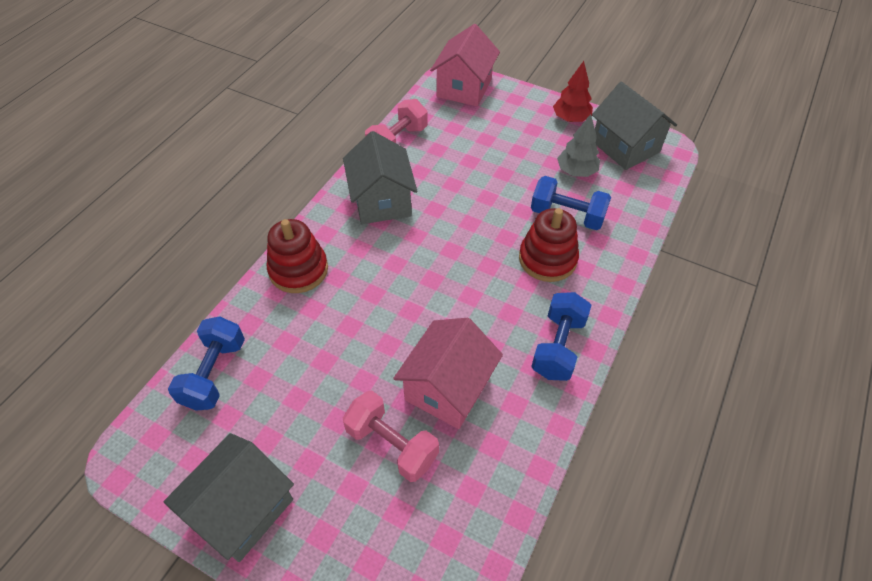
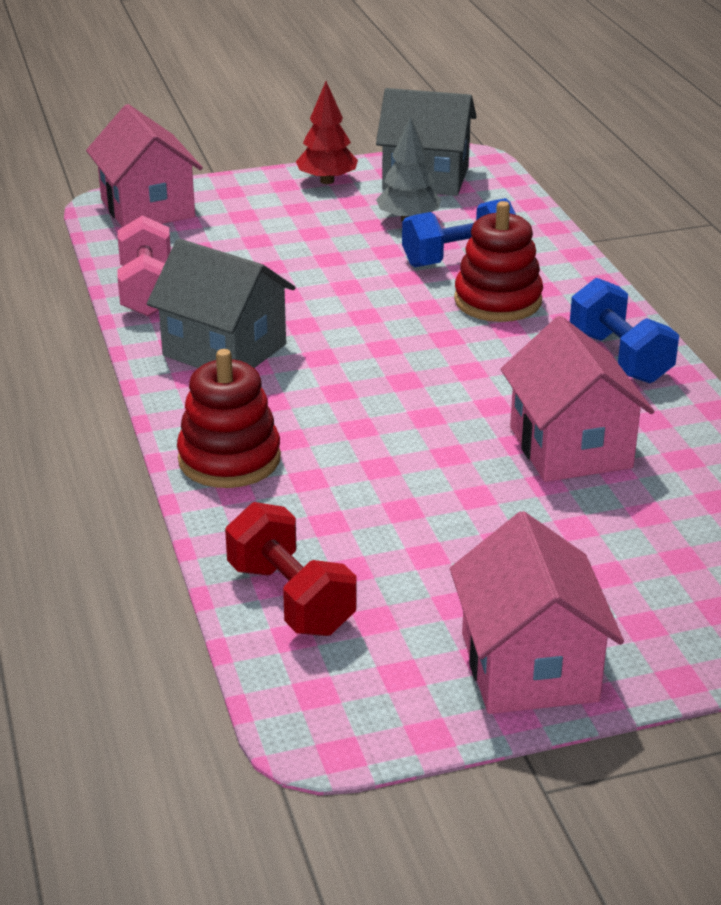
camera: 45 degrees left, 20 degrees down
(214, 373) = (291, 599): blue dumbbell -> red dumbbell
(242, 509) = (529, 667): grey house -> pink house
(392, 444) = (591, 520): pink dumbbell -> none

